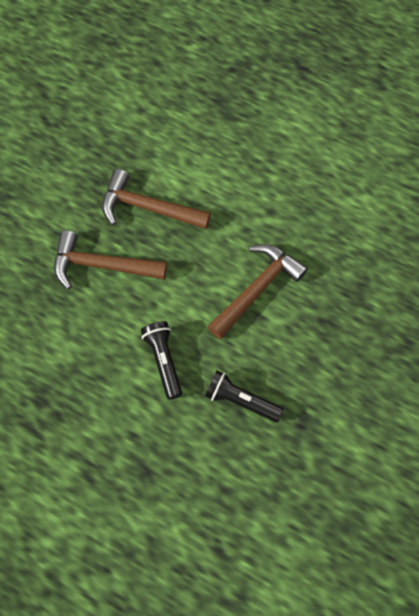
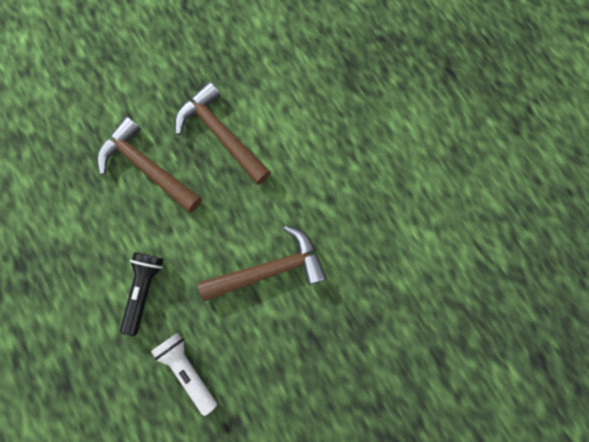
camera: 30 degrees right, 10 degrees up
(241, 400) = (188, 369): black flashlight -> white flashlight

